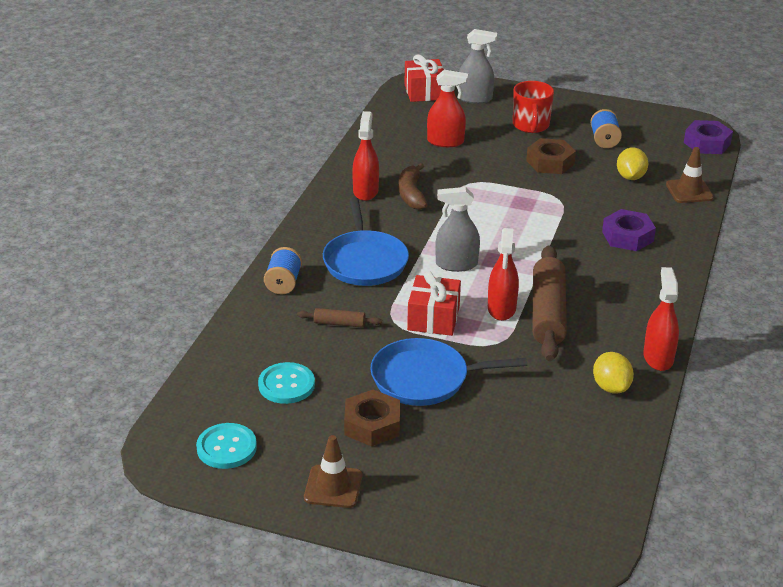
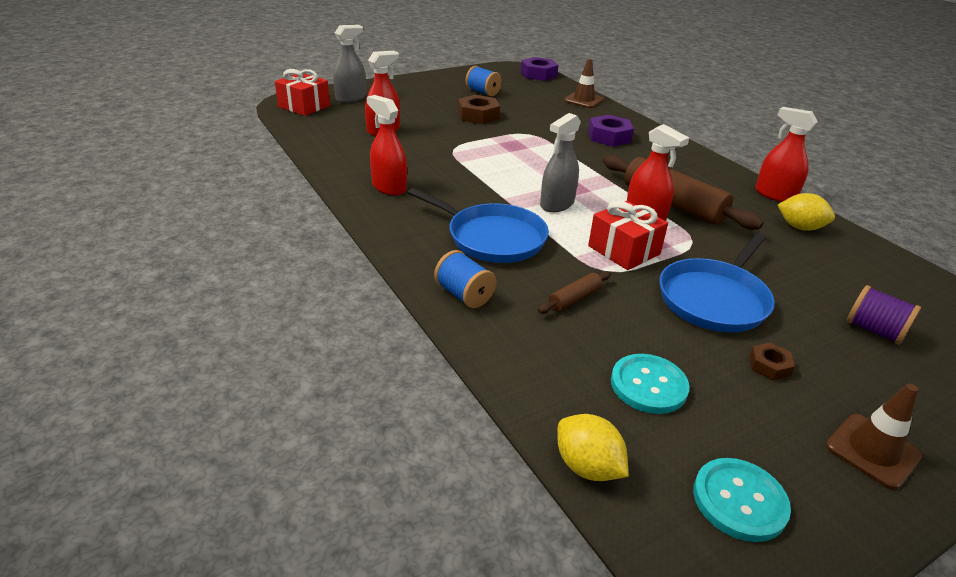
camera: 50 degrees left, 0 degrees up
(372, 425) = (769, 366): brown nut -> brown nut, size x0.54
(411, 194) = (428, 173): brown banana -> none
(487, 461) = (874, 330): none -> purple spool
(531, 126) = (422, 100): red mug -> none
(630, 177) = (539, 105): yellow lemon -> yellow lemon (587, 466)

